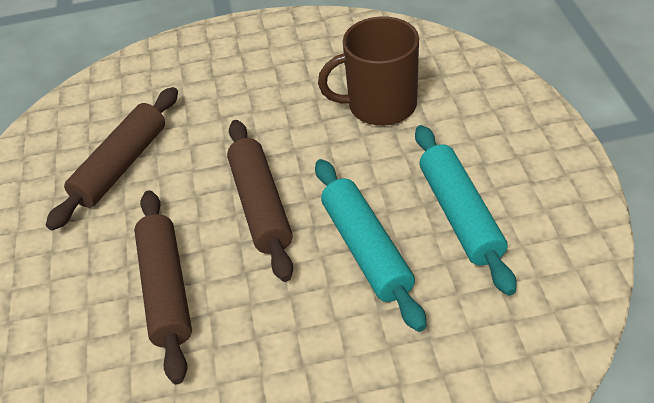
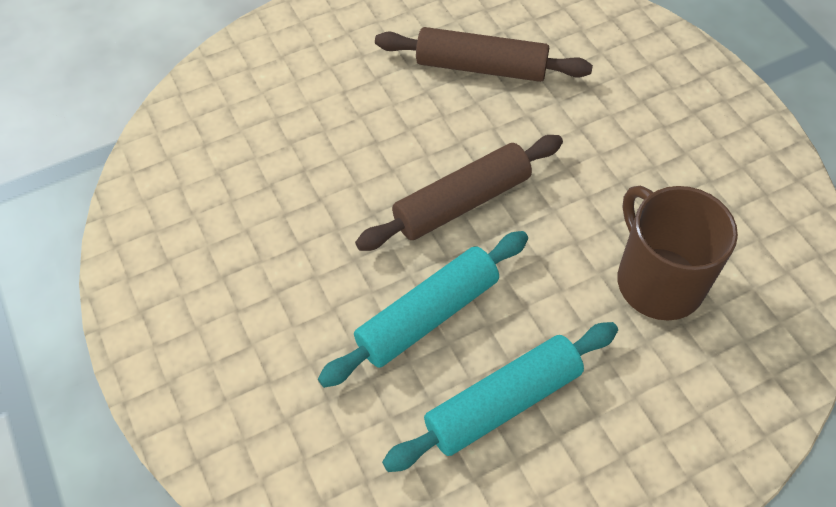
camera: 70 degrees right, 10 degrees up
(166, 289) = (338, 156): brown rolling pin -> none

